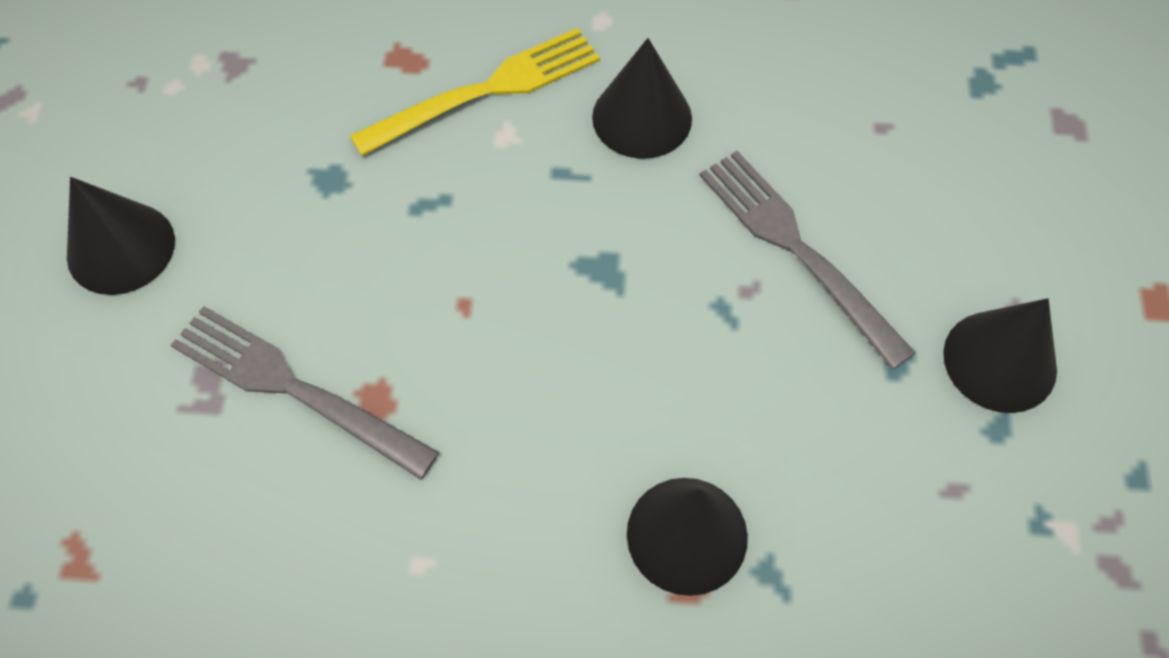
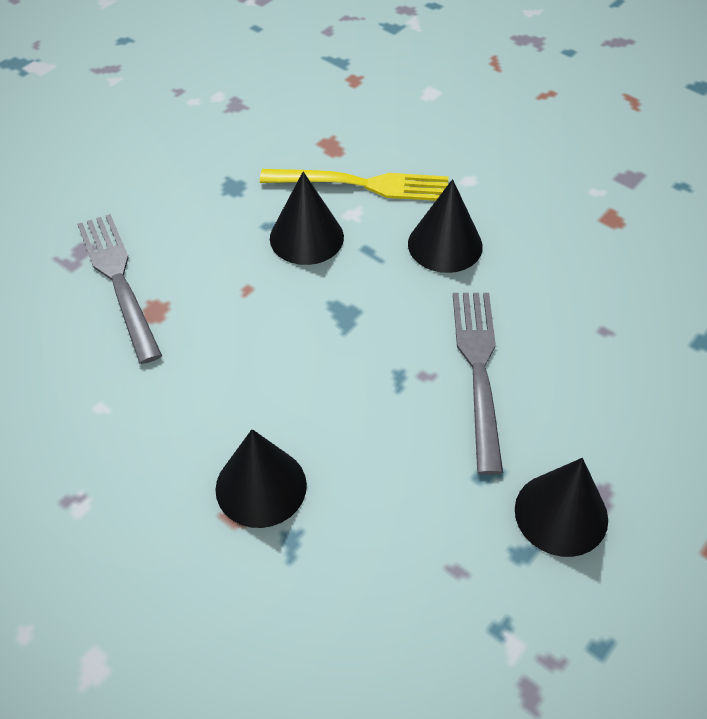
camera: 35 degrees right, 10 degrees down
(121, 248) = (97, 165): black cone -> black cone (306, 237)

